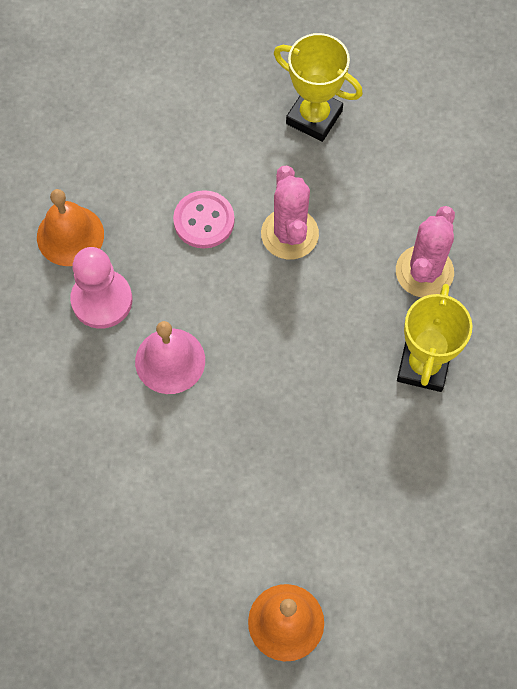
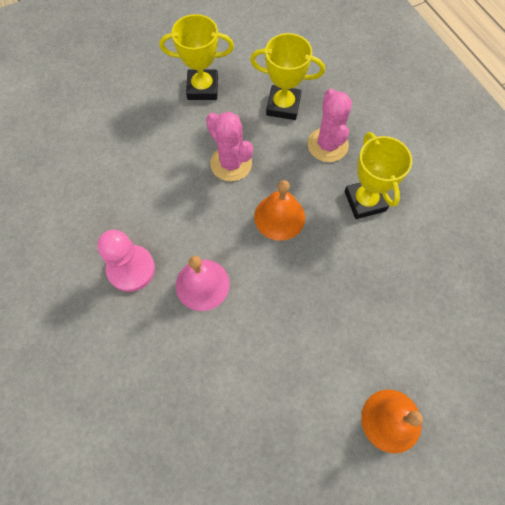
camera: 30 degrees left, 0 degrees up
(70, 235) = (84, 237): orange bell -> orange bell (279, 217)
(204, 221) = (170, 182): pink button -> none
(401, 192) = (283, 106): none -> yellow trophy

